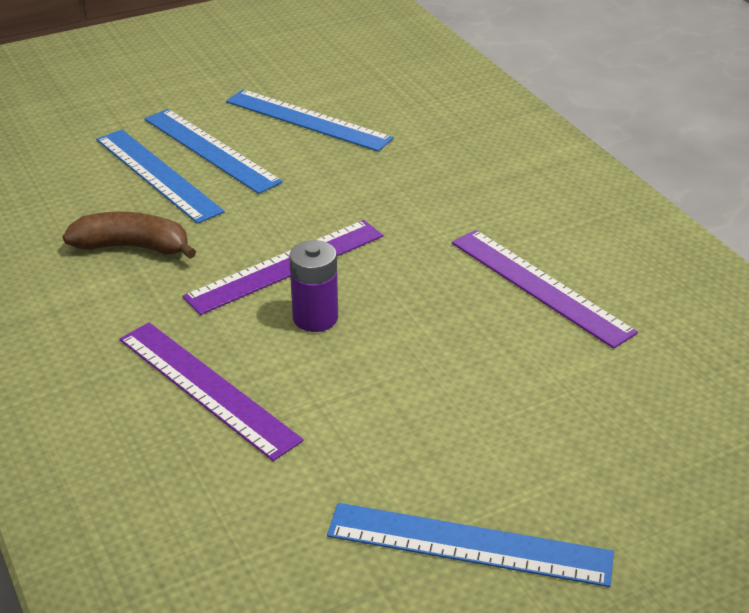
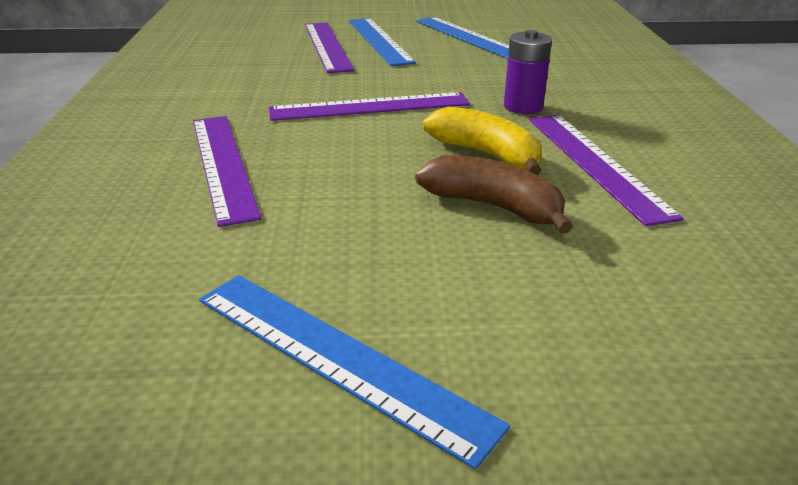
camera: 25 degrees right, 5 degrees down
(133, 247) = (266, 76): brown banana -> brown banana (493, 206)
(157, 175) = (327, 46): blue ruler -> purple ruler
(315, 318) = (361, 141): purple battery -> purple battery (523, 107)
(442, 302) = (486, 154): none -> yellow banana

